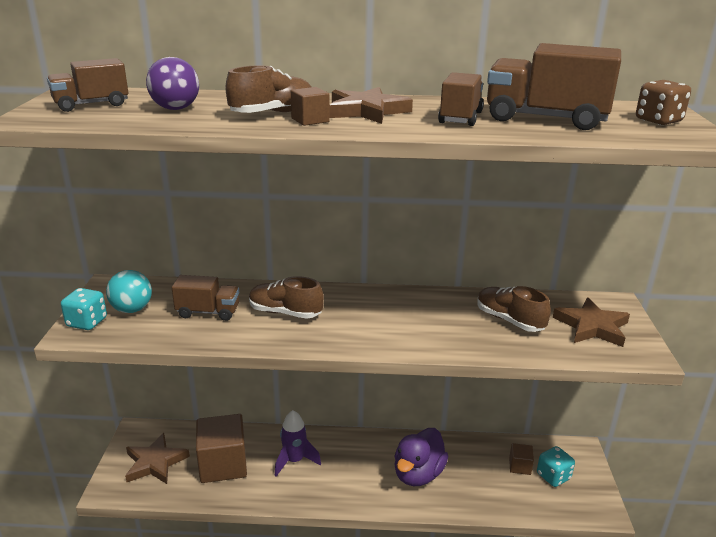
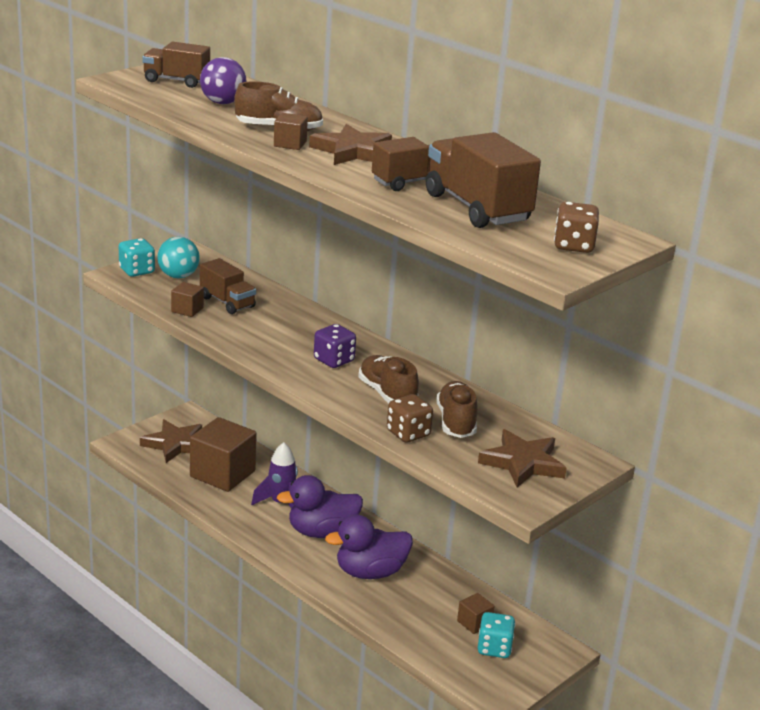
camera: 40 degrees right, 0 degrees up
(185, 335) = (187, 310): none -> brown cube
(285, 313) = (282, 329): brown shoe -> brown shoe (387, 394)
(349, 464) = (322, 532): none -> purple duck
(361, 318) = (334, 360): none -> purple dice
(502, 347) = (408, 434): none -> brown dice

